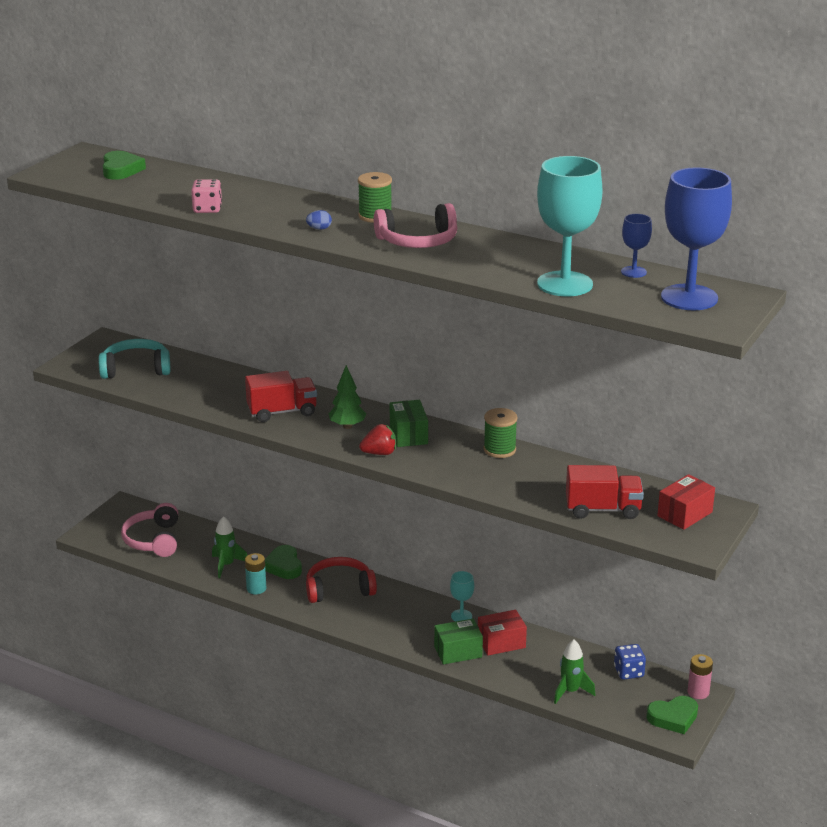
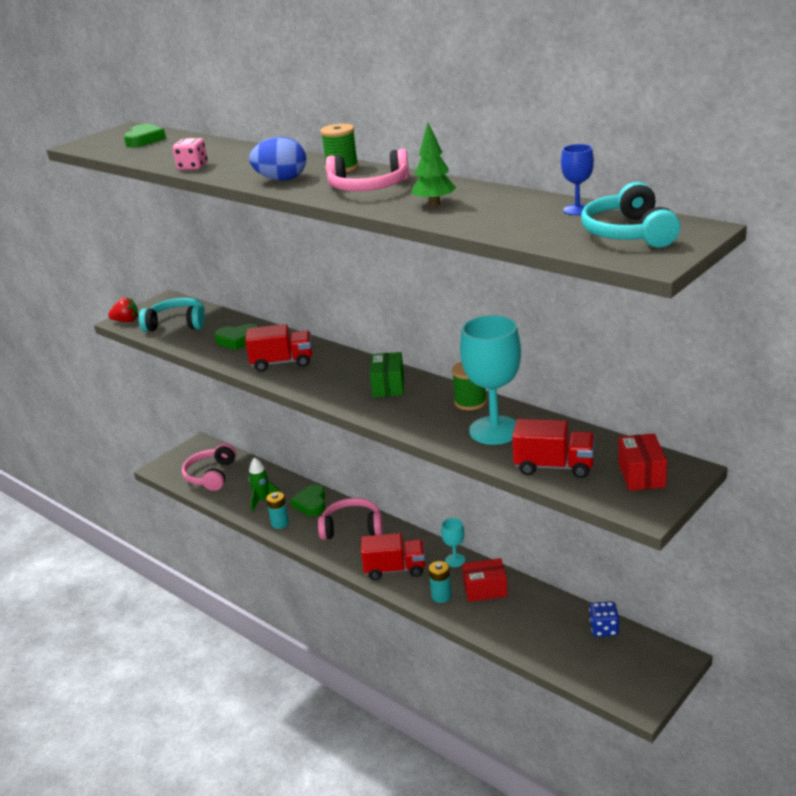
camera: 15 degrees right, 0 degrees up
(319, 229) = (281, 179): blue egg -> blue egg, size x2.22
(339, 589) = (352, 527): red headphones -> pink headphones
(347, 426) = (335, 377): green tree -> green tree (434, 204)
(379, 453) = (353, 402): red strawberry -> red strawberry (126, 321)
(401, 629) = (395, 569): none -> red truck
(458, 652) = (441, 596): green box -> turquoise battery
(564, 284) = (496, 222): turquoise goblet -> turquoise goblet (494, 430)
(570, 691) = (540, 645): green rocket -> none
(673, 718) = (639, 683): green heart -> green heart (237, 340)
(685, 514) = (641, 475): red box -> red box turned 60 degrees counterclockwise
(689, 297) = (628, 233): blue goblet -> turquoise headphones
(698, 692) = (671, 656): pink battery -> none

